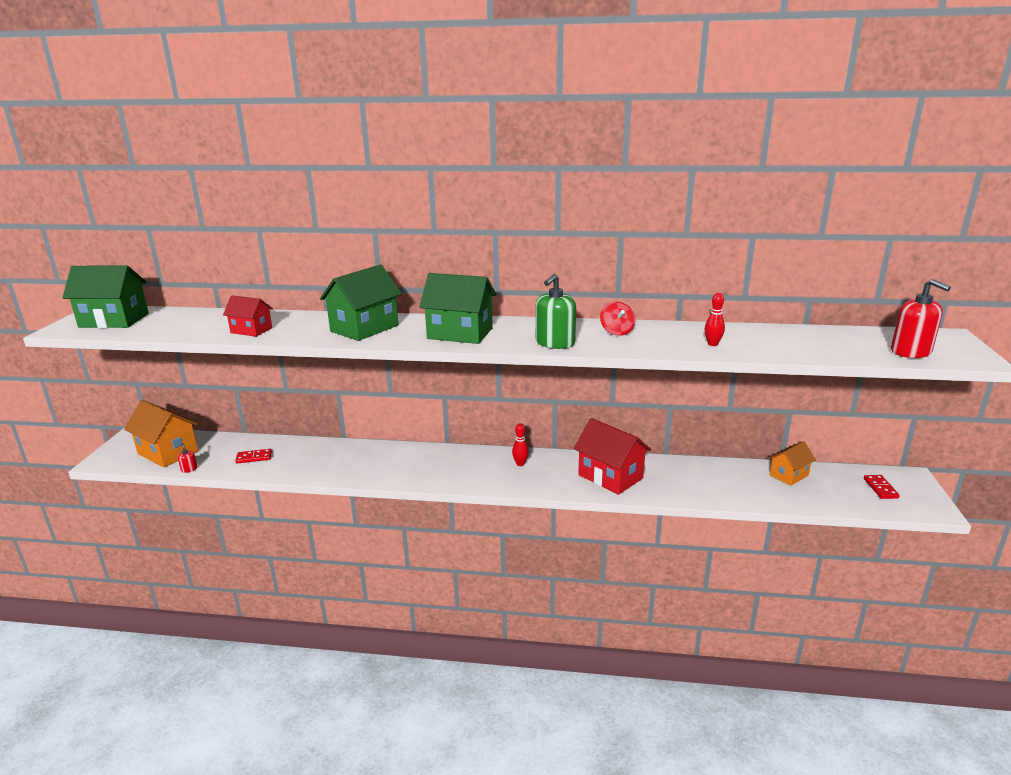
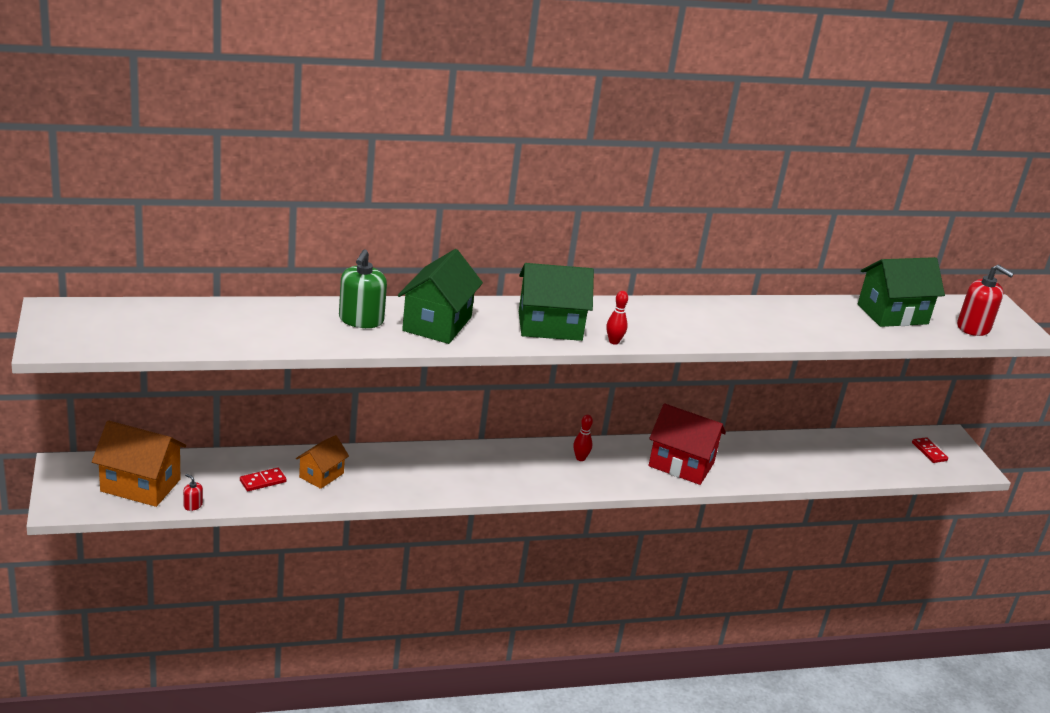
camera: 25 degrees left, 5 degrees up
(114, 320) = (102, 326): green house -> green house (892, 314)
(251, 330) = (305, 334): red house -> none
(555, 343) = (658, 335): green soap dispenser -> green soap dispenser (361, 320)
(616, 332) = (706, 315): red spinning top -> none
(712, 344) = (805, 327): red bowling pin -> red bowling pin (614, 341)
(789, 475) = (846, 445): orange house -> orange house (321, 475)

